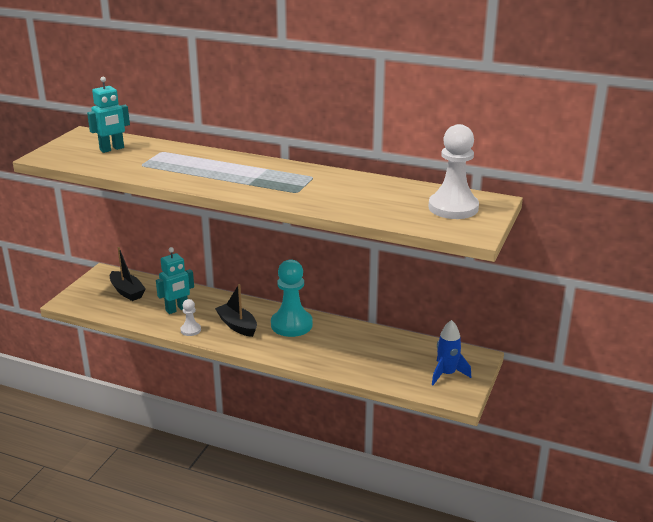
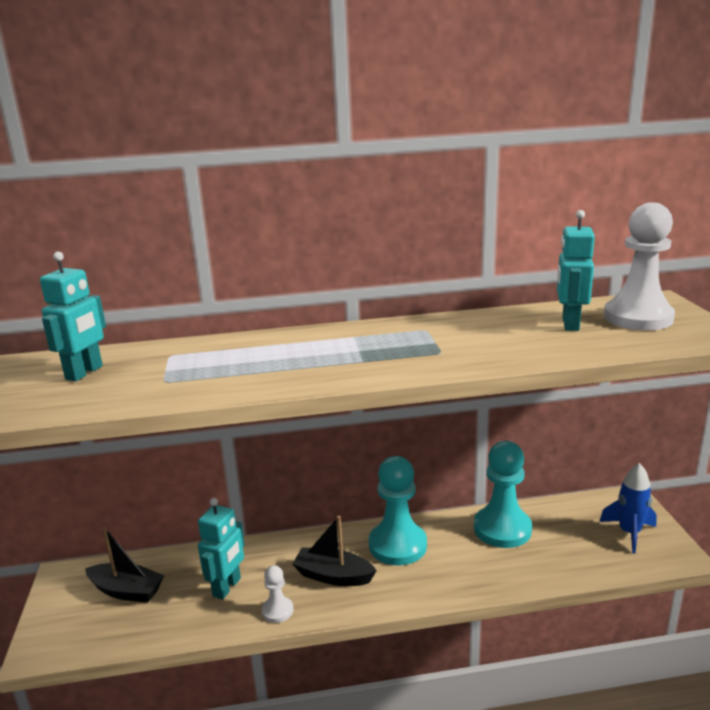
camera: 30 degrees left, 5 degrees down
(366, 340) = (502, 529): none -> turquoise pawn
(402, 199) = (570, 324): none -> turquoise robot

